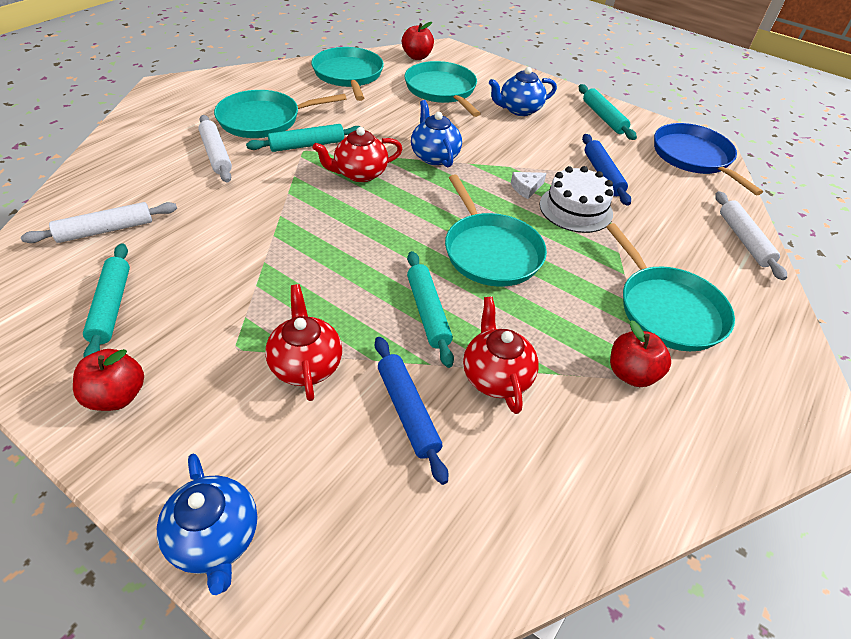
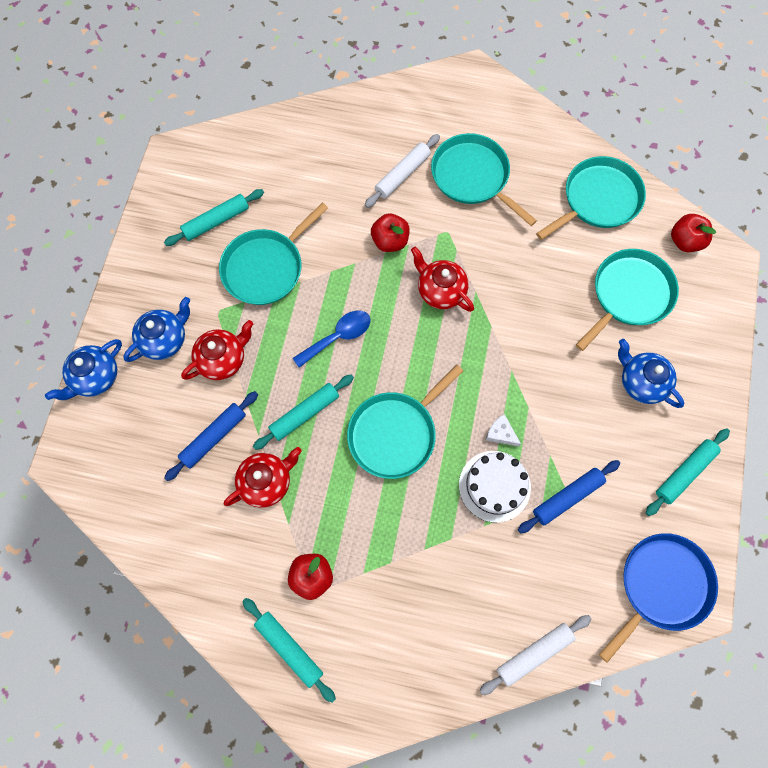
camera: 70 degrees right, 25 degrees up
(106, 230) = (279, 167): white rolling pin -> none
(117, 396) = (156, 272): red apple -> red apple (390, 241)
(307, 145) = (456, 230): turquoise rolling pin -> turquoise rolling pin (289, 648)
(354, 255) = (338, 337): none -> blue spoon
(434, 156) = (504, 337): blue teapot -> blue teapot (165, 339)
(667, 309) = (396, 593): turquoise pan -> turquoise pan (266, 267)

